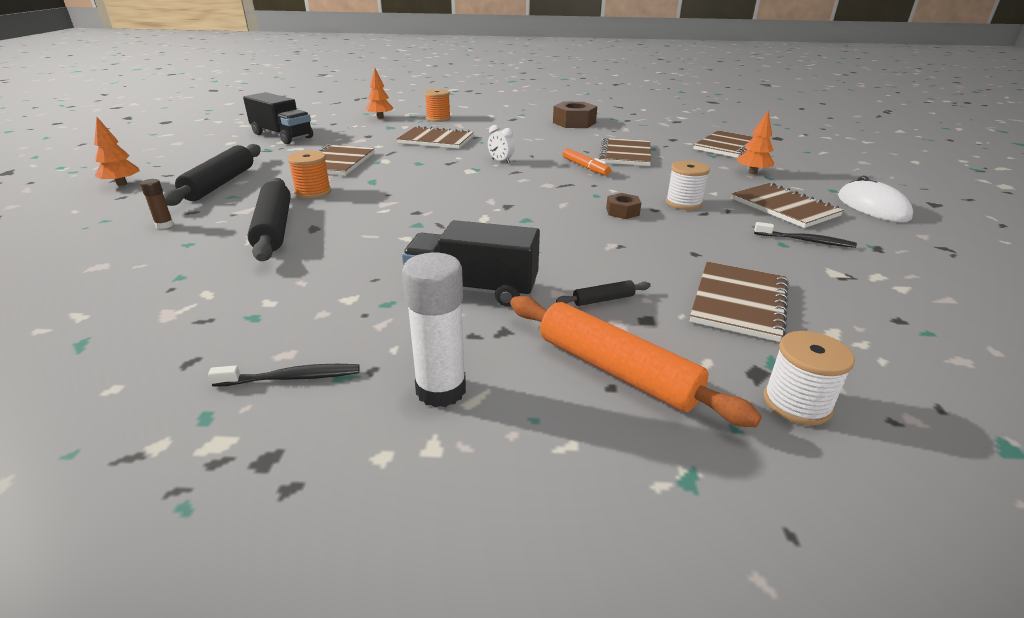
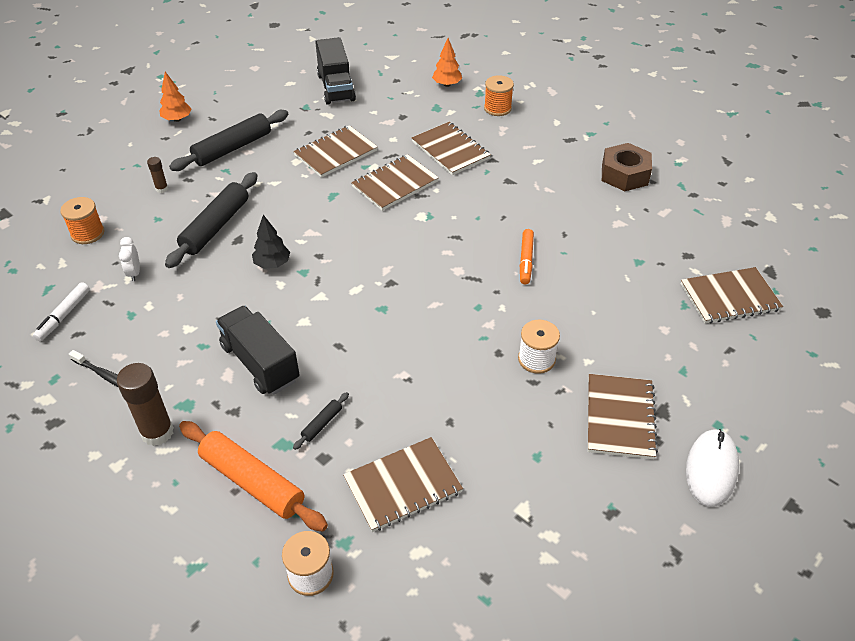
camera: 40 degrees right, 15 degrees up
(143, 355) = (63, 315): none -> white marker
(313, 192) = (279, 191): orange spool -> orange spool (88, 233)
(377, 230) = (272, 264): none -> black tree
(441, 390) = (157, 432): white glue stick -> brown glue stick
(500, 161) = (464, 213): white clock -> white clock (134, 273)
(603, 300) = (322, 424): black rolling pin -> black rolling pin turned 75 degrees counterclockwise
(616, 370) = (252, 482): orange rolling pin -> orange rolling pin turned 45 degrees counterclockwise
(622, 212) = (467, 341): brown nut -> none
(625, 154) = (595, 258): brown notebook -> brown notebook (395, 184)
(752, 172) = (679, 354): orange tree -> none
(805, 241) = (563, 465): black toothbrush -> none

